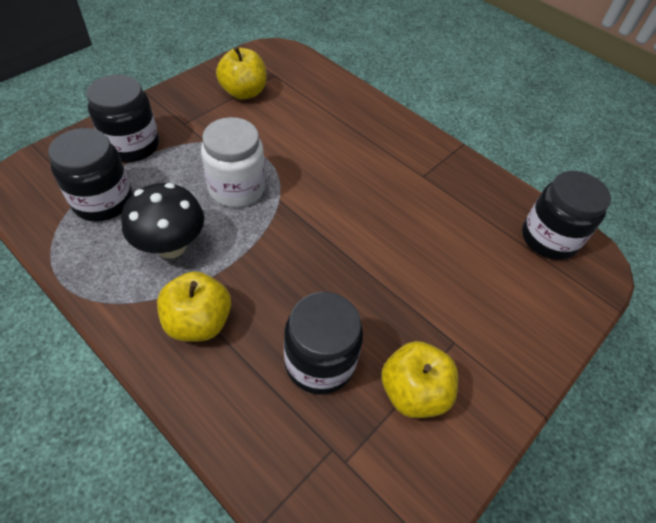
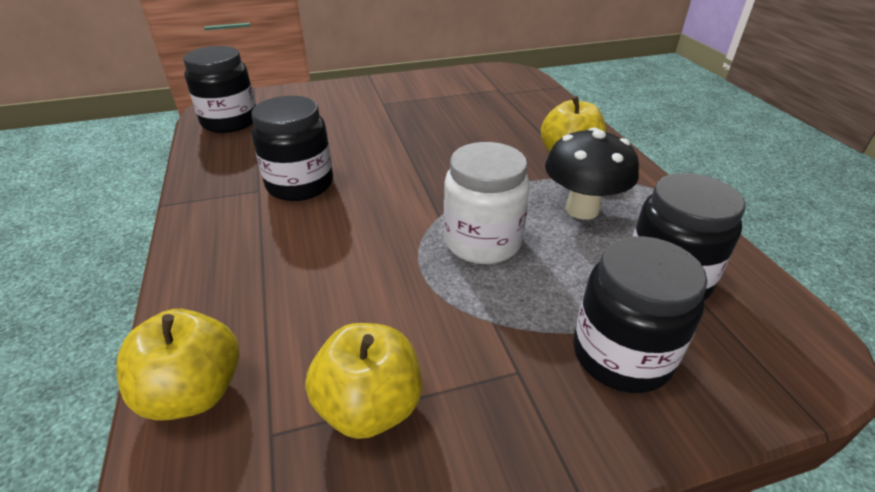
camera: 145 degrees left, 15 degrees down
(319, 362) = (485, 118): black jar -> black jar (300, 184)
(413, 391) = (434, 96): yellow apple -> yellow apple (194, 392)

